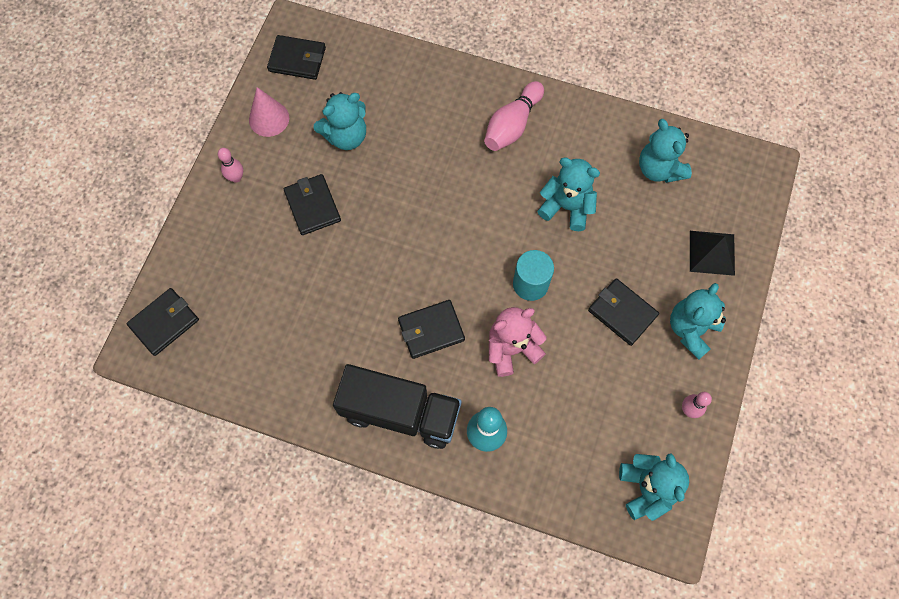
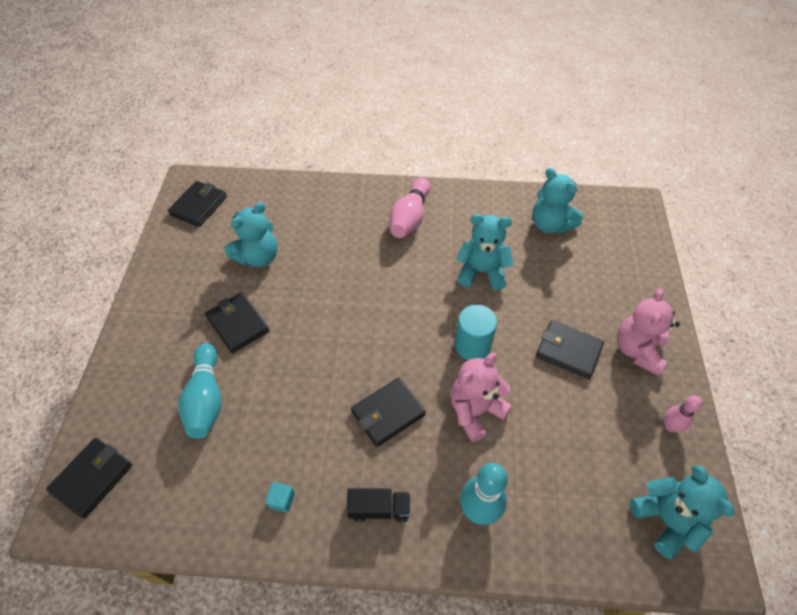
camera: 15 degrees left, 15 degrees down
(236, 177) = (154, 315): pink bowling pin -> none
(269, 118) = (180, 258): pink cone -> none
(271, 275) = (206, 399): none -> turquoise bowling pin
(297, 59) = (199, 206): black wallet -> black wallet turned 60 degrees counterclockwise
(319, 383) = (282, 500): none -> turquoise cube
(400, 413) = (379, 509): black truck -> black truck, size x0.47
(691, 329) = (637, 350): turquoise teddy bear -> pink teddy bear
(712, 253) = (625, 280): black pyramid -> none

